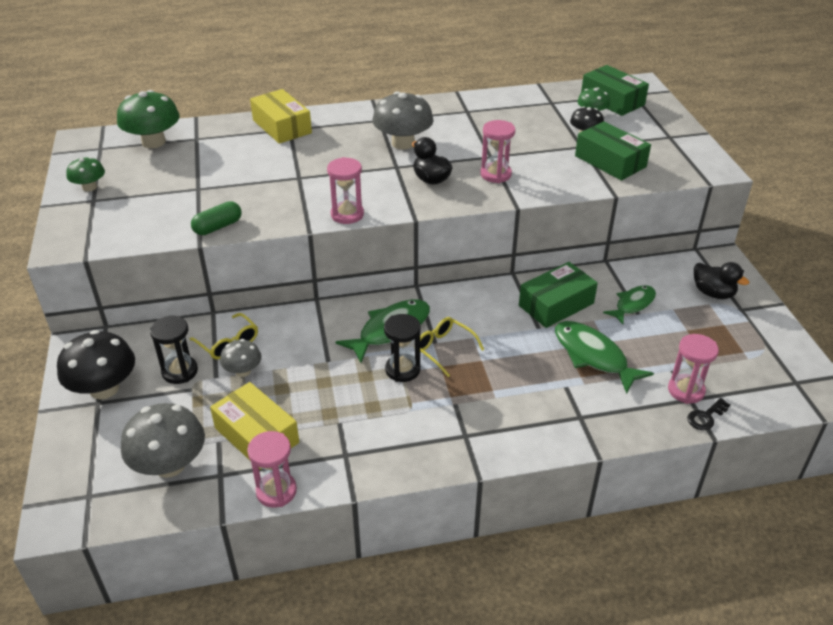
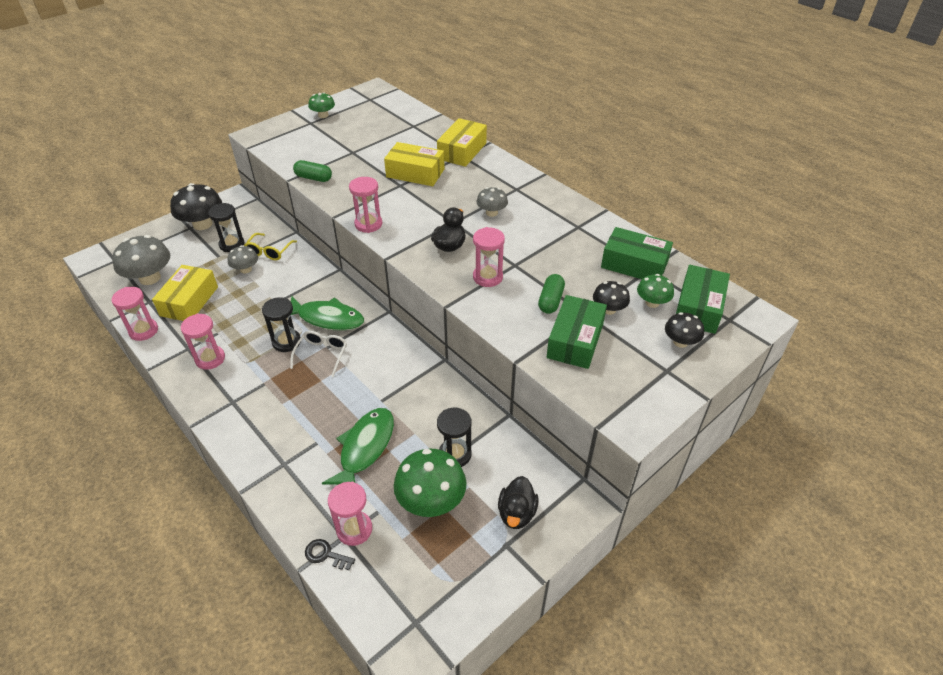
camera: 60 degrees right, 5 degrees up
(153, 142) = (394, 113): green mushroom -> green mushroom (431, 500)
(288, 163) = (415, 173): none -> yellow box
(380, 438) = (210, 359): none -> pink hourglass
(403, 143) = (491, 213): grey mushroom -> grey mushroom, size x0.56
(444, 349) = (321, 355): yellow glasses -> white glasses
(553, 155) = (550, 301): none -> green capsule
(556, 304) = (419, 401): green box -> green box (634, 264)
(633, 304) = (455, 454): green fish -> black hourglass
(643, 120) = (680, 342): none -> black mushroom

